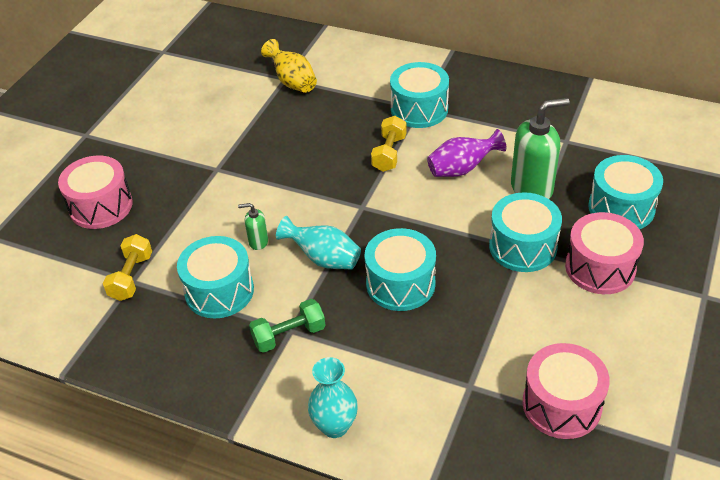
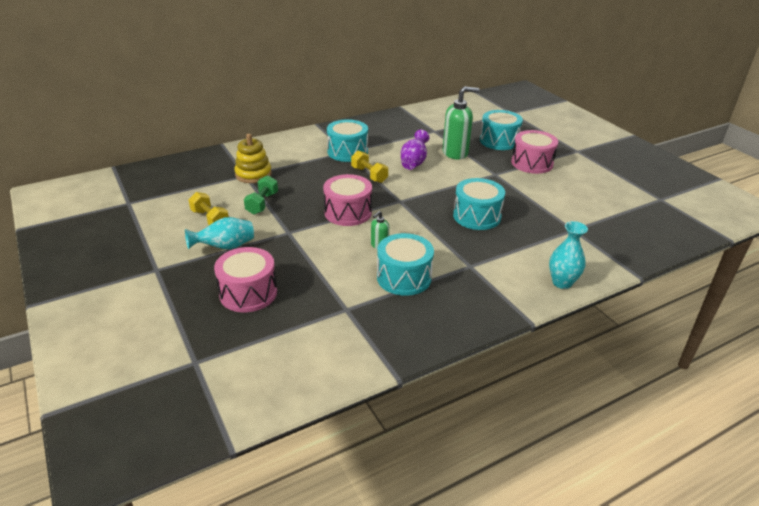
camera: 55 degrees left, 10 degrees down
(131, 277) = (342, 308): yellow dumbbell -> yellow dumbbell (210, 219)
(289, 335) = (473, 268): green dumbbell -> green dumbbell (262, 203)
(292, 82) = (253, 174): yellow vase -> yellow stacking toy
(323, 259) = (425, 230): turquoise vase -> turquoise vase (225, 247)
(522, 246) = (493, 173): turquoise drum -> none
(532, 188) = (455, 153): green soap dispenser -> green soap dispenser turned 60 degrees clockwise
(561, 404) = (610, 212): pink drum -> pink drum (348, 212)

